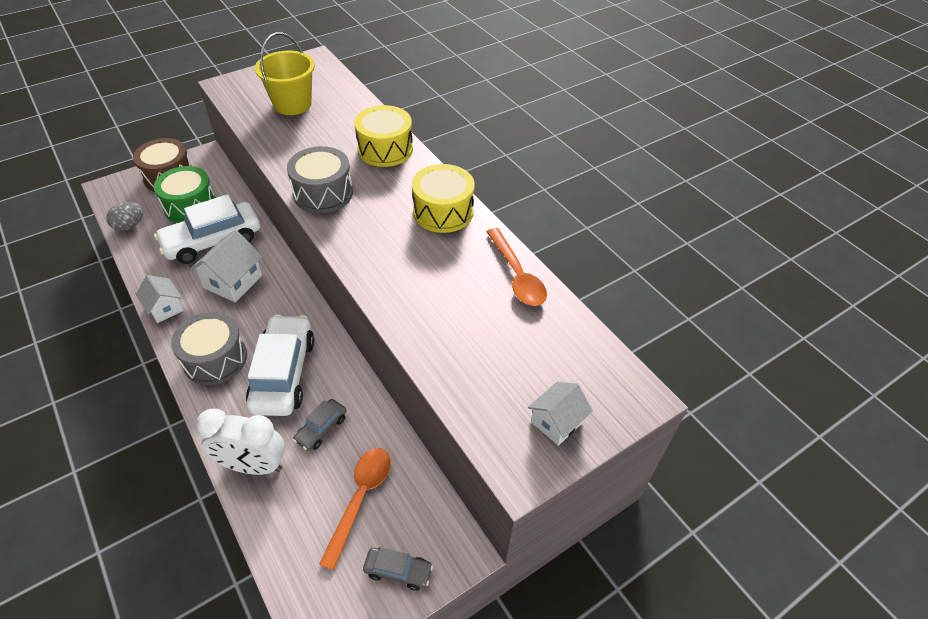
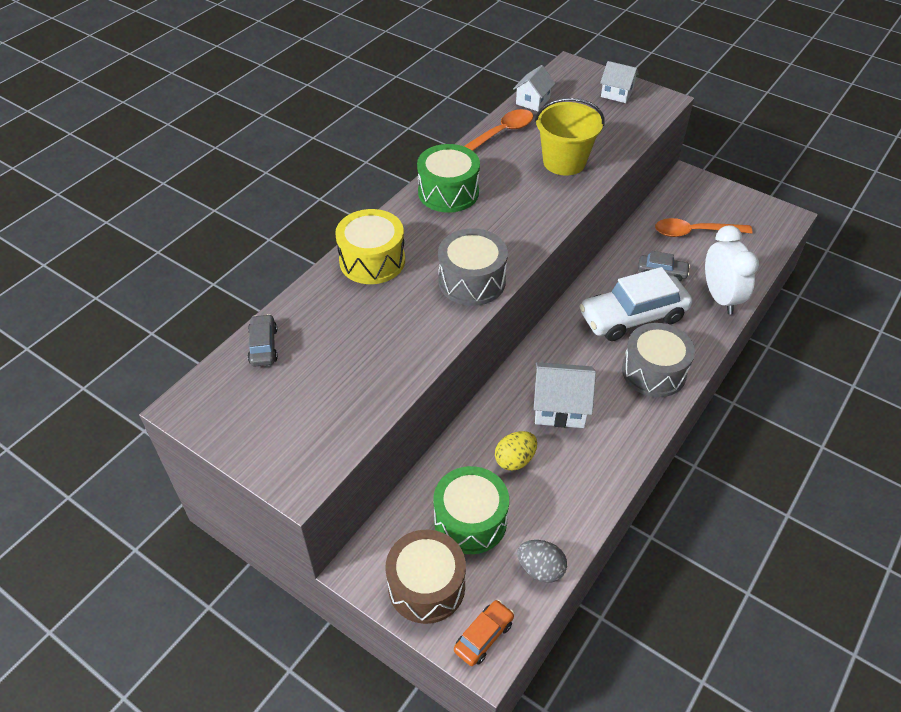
camera: 110 degrees left, 0 degrees up
(118, 190) = (483, 636): none -> orange car
(165, 308) = (629, 447): white house -> white house (532, 101)
(213, 241) = (515, 460): white car -> yellow egg
(292, 104) = (317, 379): yellow bucket -> yellow bucket (564, 162)
(398, 571) = (722, 200): grey car -> grey car (263, 346)
(443, 212) = (448, 192): yellow drum -> green drum

